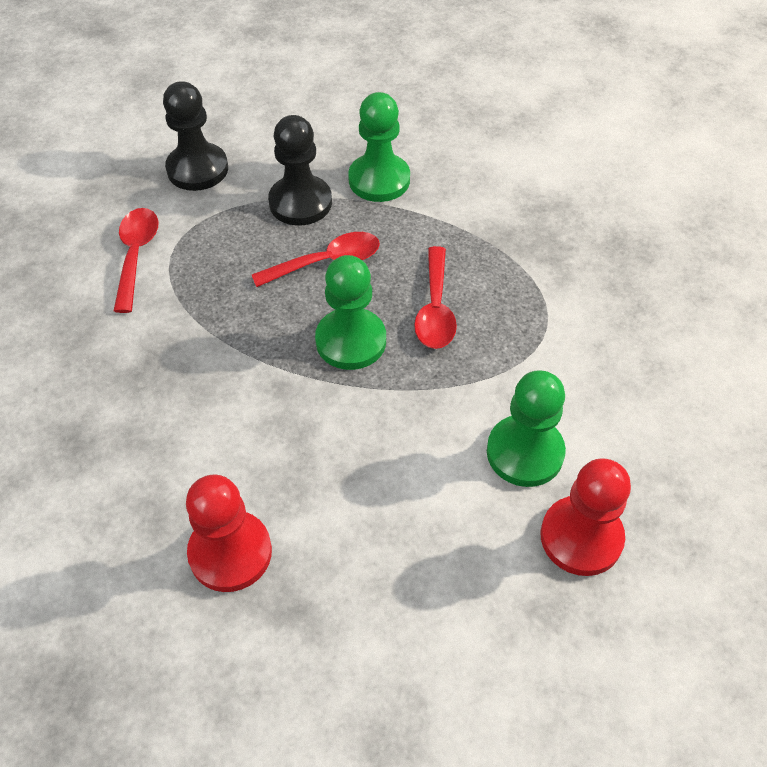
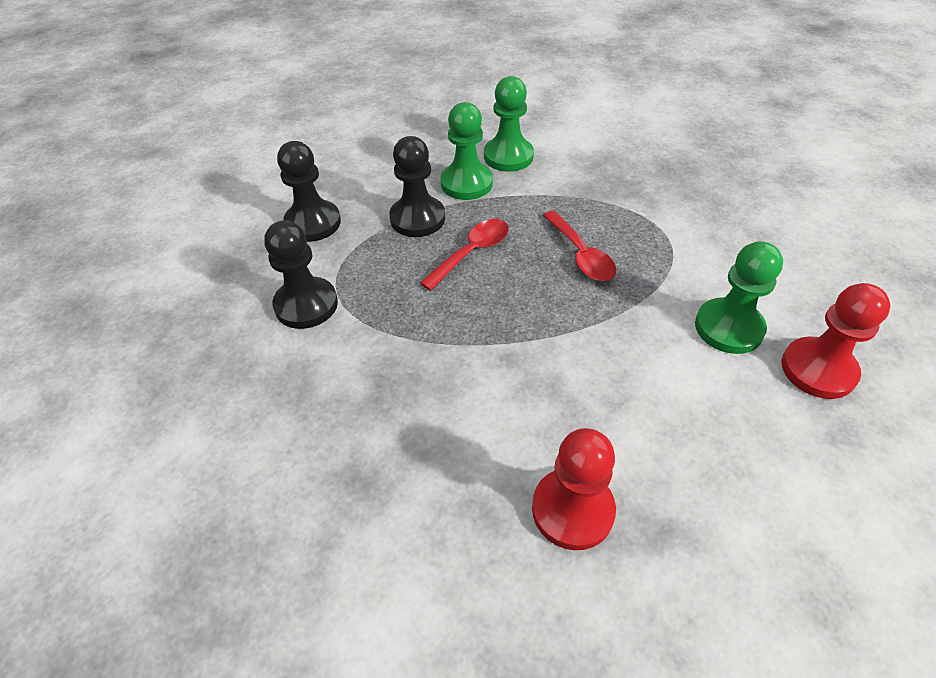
camera: 25 degrees left, 5 degrees down
(136, 255) = (306, 305): red spoon -> black pawn
(351, 341) = (536, 301): green pawn -> green pawn (508, 156)

